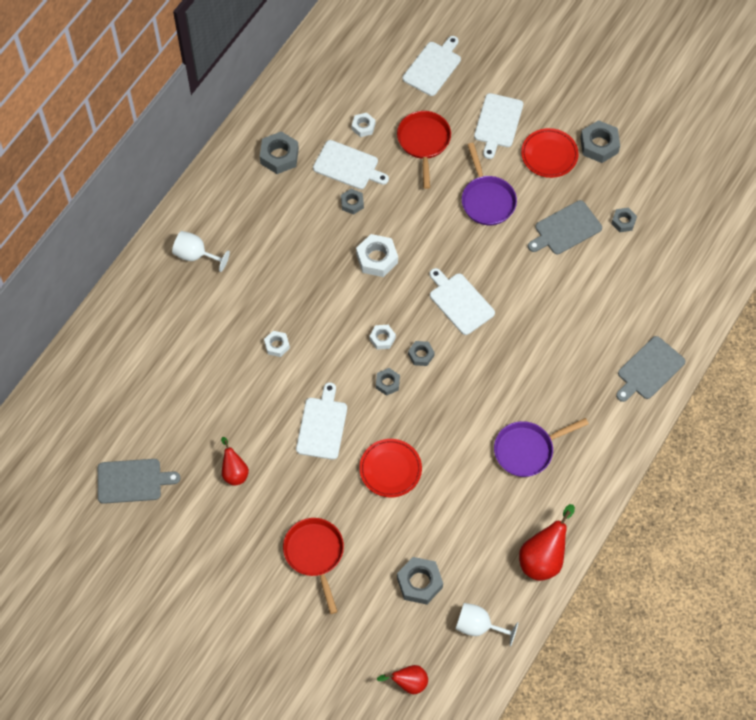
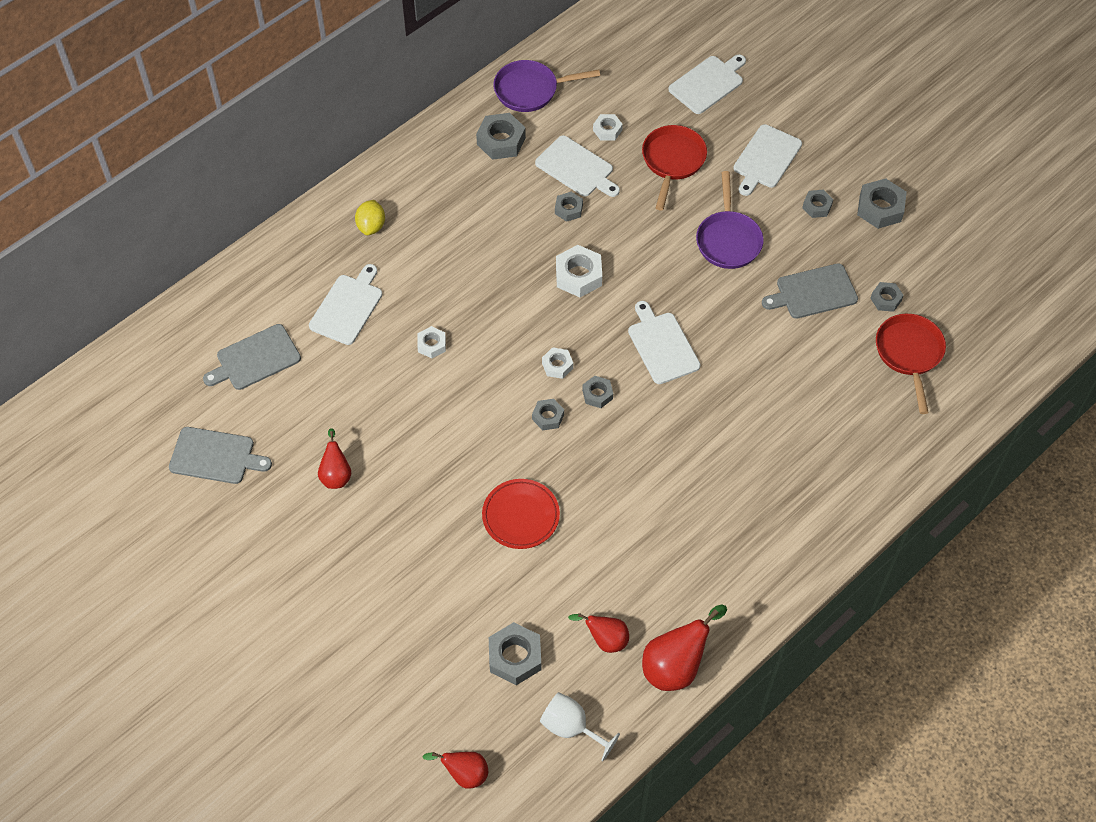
camera: 15 degrees right, 5 degrees down
(196, 255) = (371, 226): white goblet -> yellow lemon
(315, 554) = (400, 592): red pan -> red pan (909, 354)
(322, 425) = (455, 446): white cutting board -> white cutting board (347, 307)
(484, 551) = (605, 639): none -> red pear
(527, 450) = (693, 533): purple pan -> purple pan (530, 90)
(549, 155) = (817, 206): red plate -> grey nut
(649, 370) = (870, 475): grey cutting board -> grey cutting board (255, 359)

